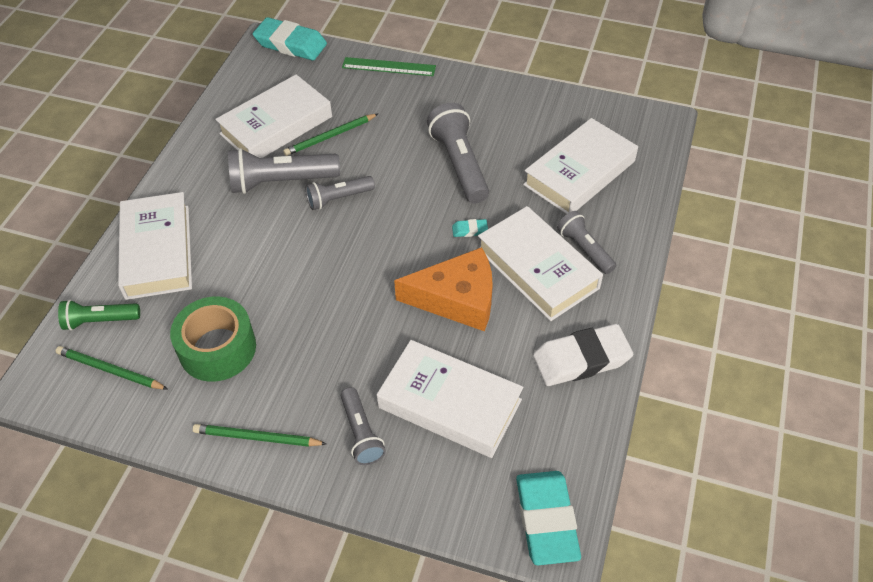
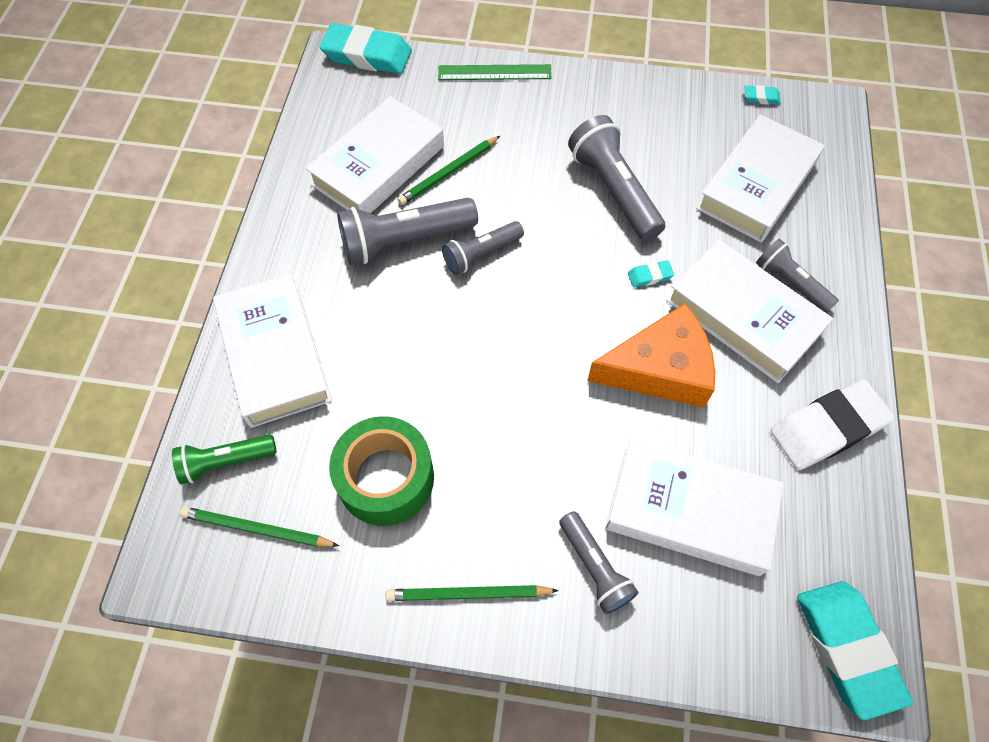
camera: 10 degrees left, 10 degrees up
(604, 107) = (761, 98): none -> turquoise eraser

